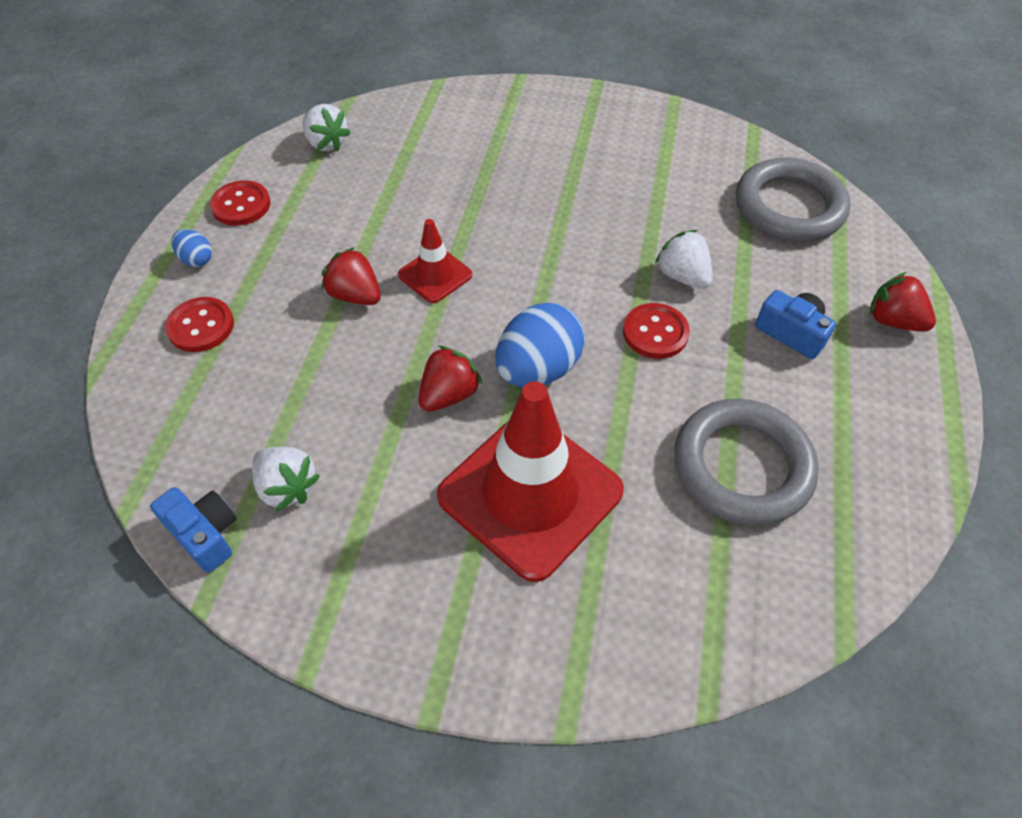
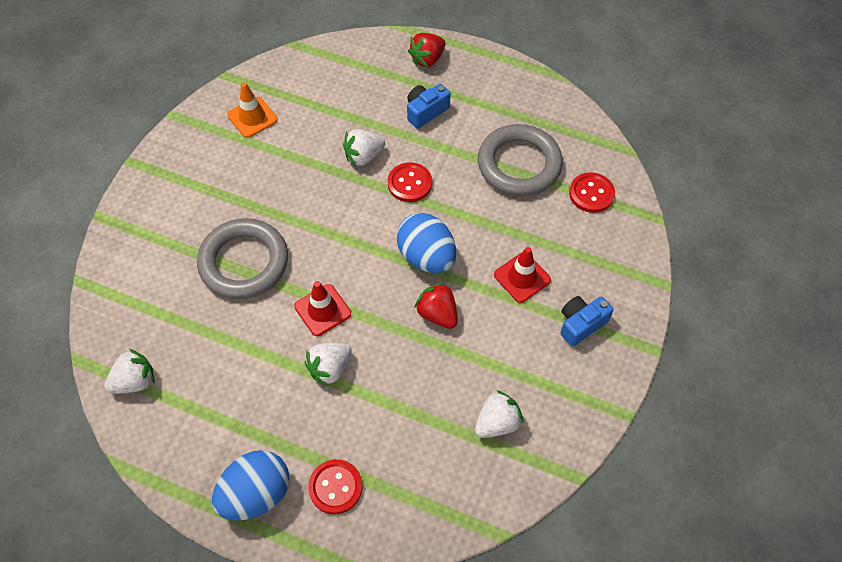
camera: 80 degrees left, 5 degrees up
(196, 259) = (256, 494): blue egg -> blue egg, size x2.03
(205, 534) = (527, 477): blue camera -> blue camera (581, 324)
(241, 205) = (197, 457): red button -> red button (591, 194)
(355, 295) = (330, 368): red strawberry -> white strawberry
(530, 493) = (522, 277): red traffic cone -> red traffic cone, size x0.48
(700, 162) = (252, 117): none -> orange traffic cone
(789, 207) = (315, 80): grey ring -> grey ring (244, 262)

